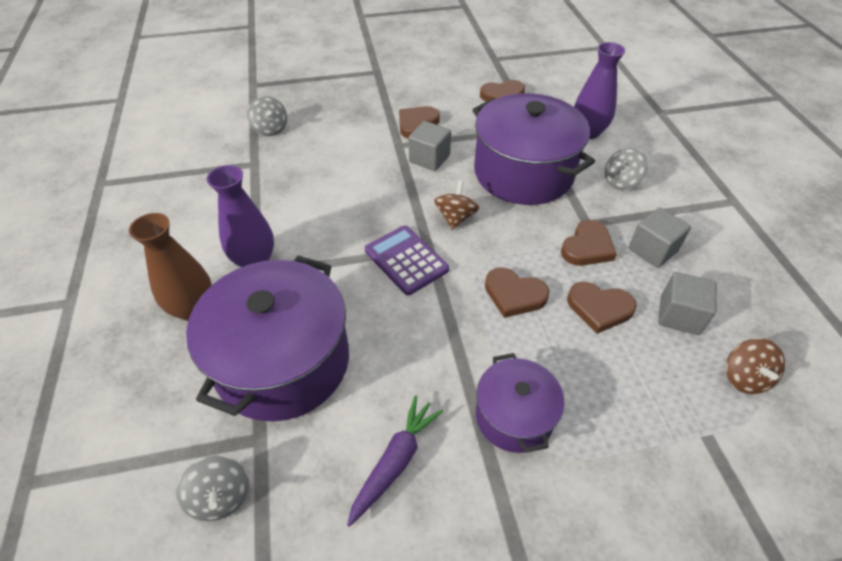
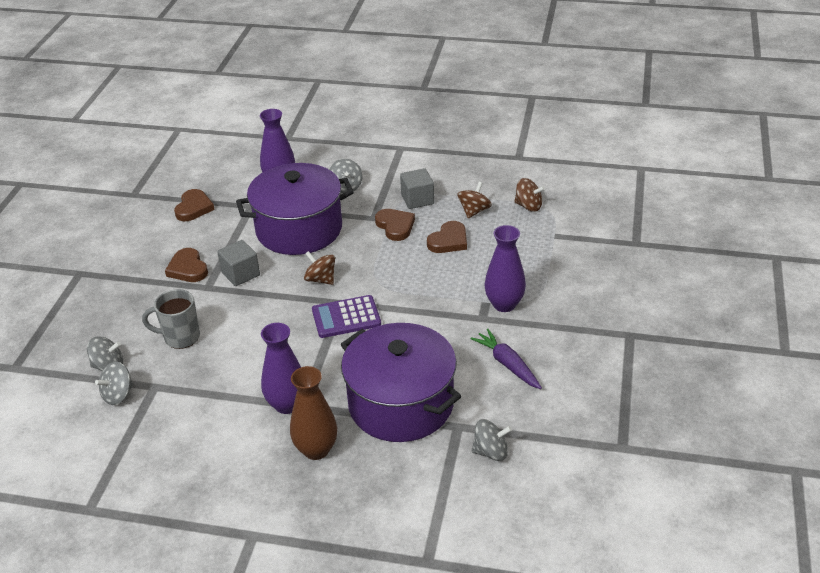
camera: 65 degrees left, 10 degrees down
(237, 147) = (118, 395): none -> grey spinning top
(323, 155) = (180, 337): none -> grey mug
(514, 295) = (414, 274): brown heart -> none
(514, 416) = (504, 304): purple pot -> purple vase
(679, 315) = (474, 211): grey cube -> brown spinning top

